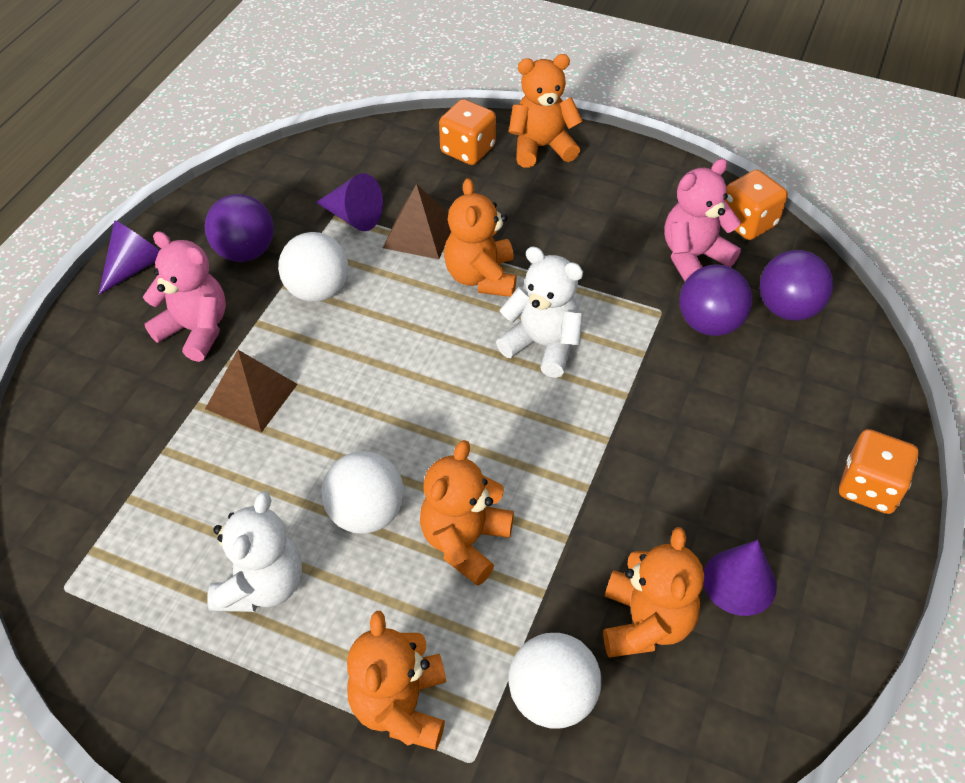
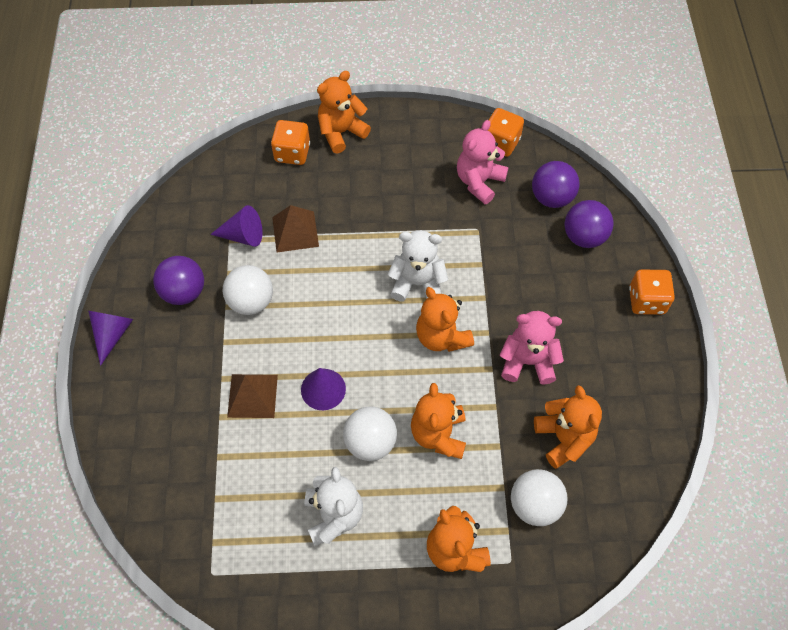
camera: 25 degrees left, 10 degrees up
(196, 330) = (186, 364): pink teddy bear -> pink teddy bear (527, 361)
(481, 277) = (353, 249): orange teddy bear -> orange teddy bear (442, 337)
(709, 323) = (510, 227): purple ball -> purple ball (584, 236)
(739, 582) = (602, 390): purple cone -> purple cone (323, 389)

